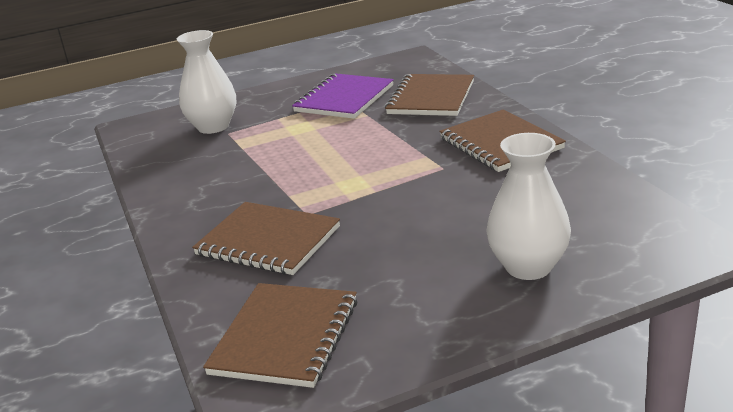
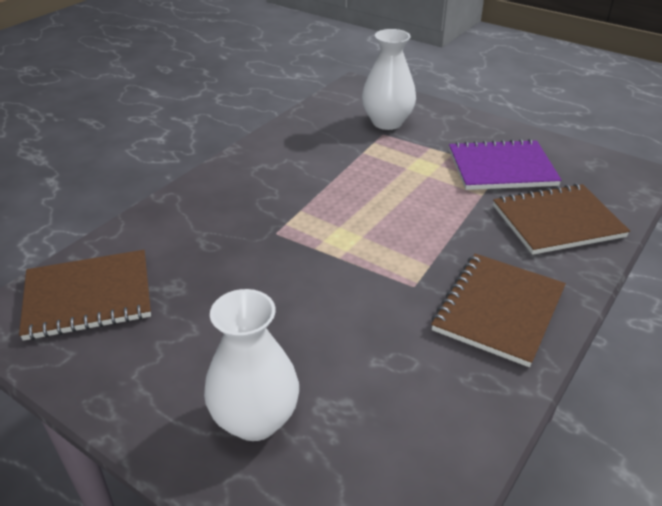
camera: 55 degrees right, 10 degrees up
(268, 241) = (222, 229): brown notebook -> none

